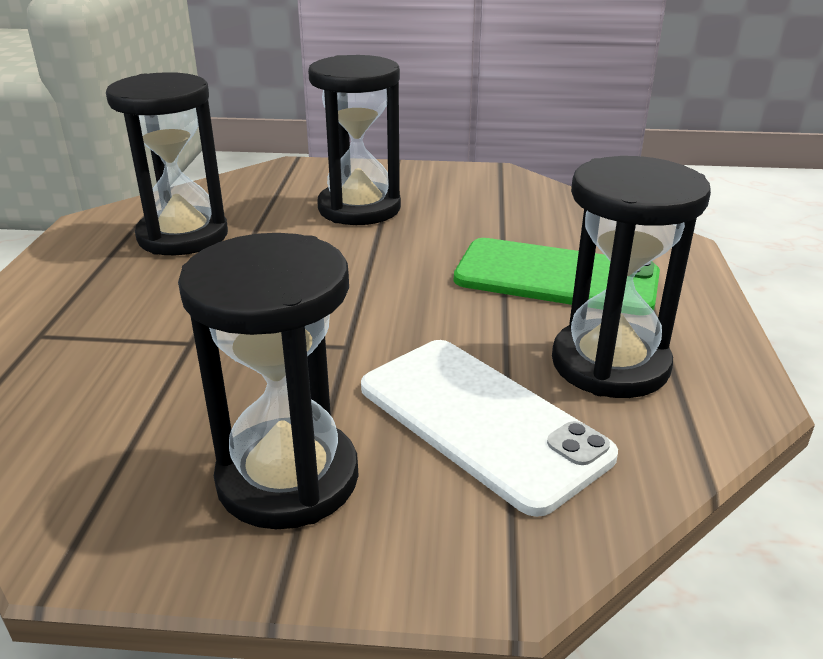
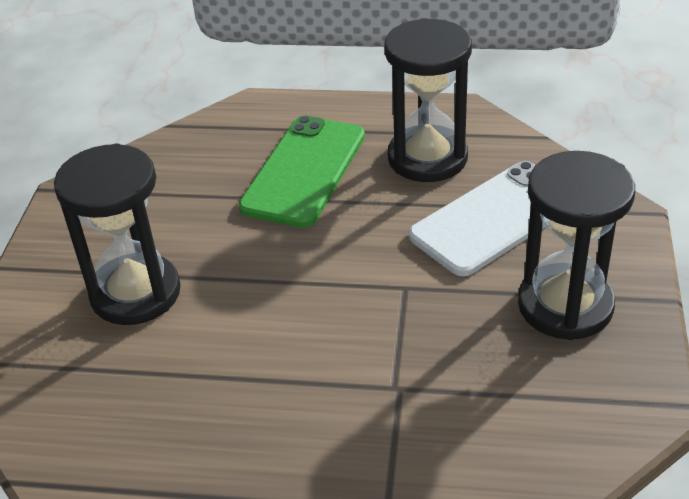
camera: 85 degrees left, 10 degrees up
(183, 236) = (175, 436): black hourglass -> none

